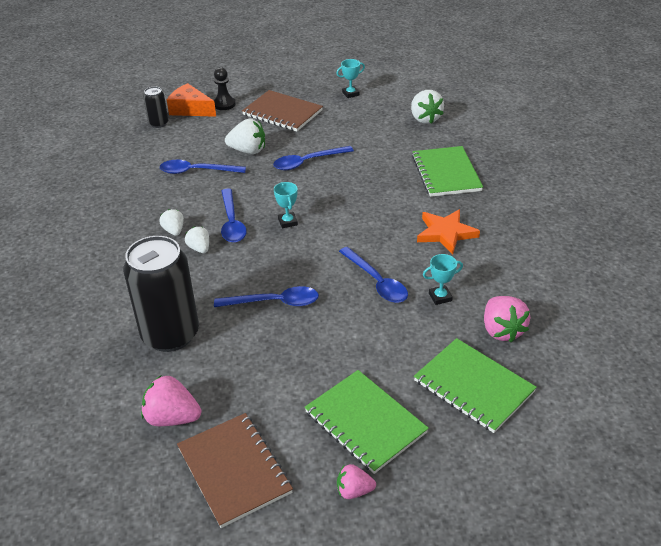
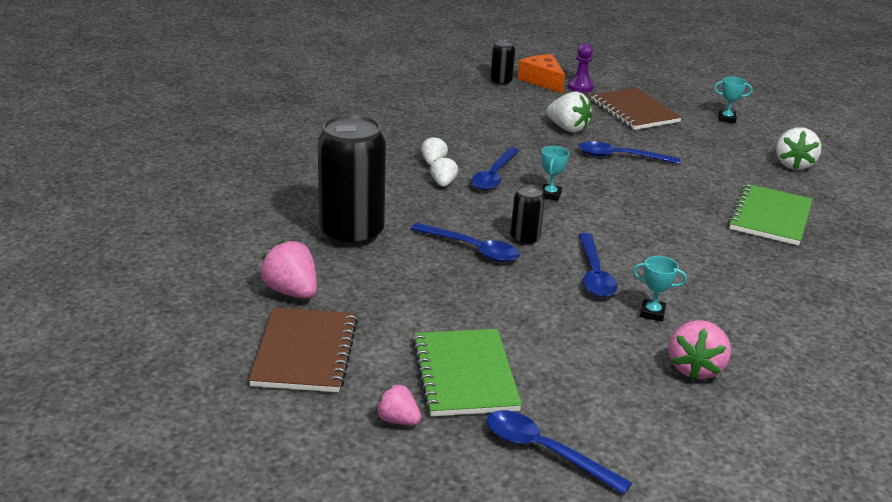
camera: 30 degrees right, 10 degrees down
(196, 171) = (500, 127): blue spoon -> blue spoon (545, 451)
(224, 104) = (580, 87): black pawn -> purple pawn
(304, 273) = (525, 239): none -> black can
(446, 233) = (716, 265): orange star -> none
(473, 386) = (611, 399): green notebook -> none

